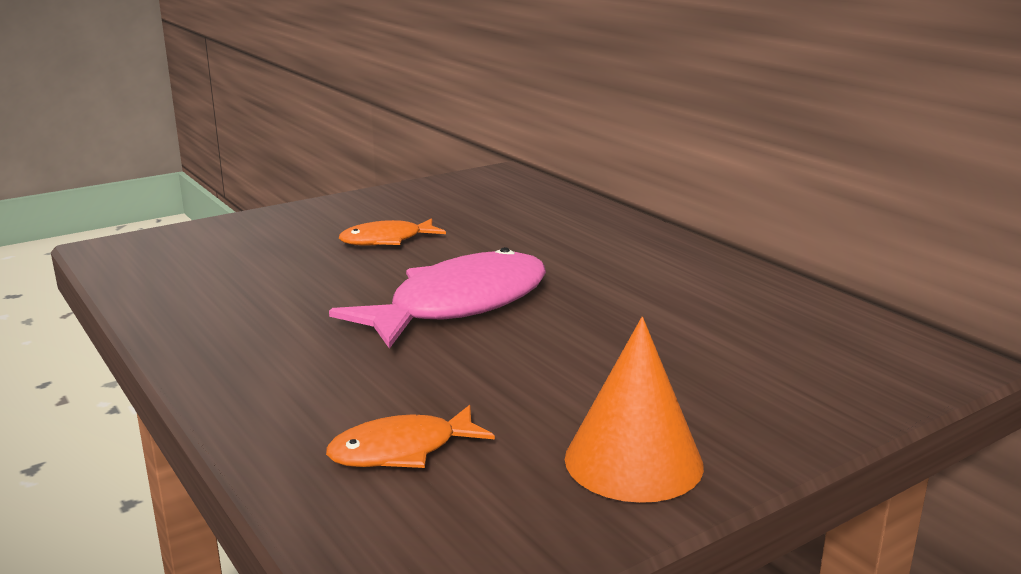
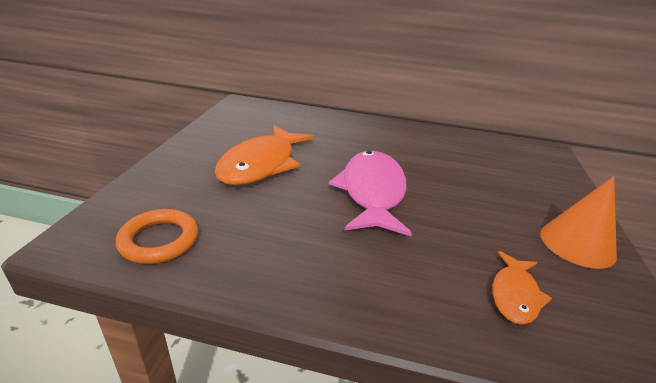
camera: 45 degrees left, 10 degrees up
(169, 269) = (159, 240): none -> orange ring
(387, 240) = (261, 164): orange fish -> orange fish, size x1.89

